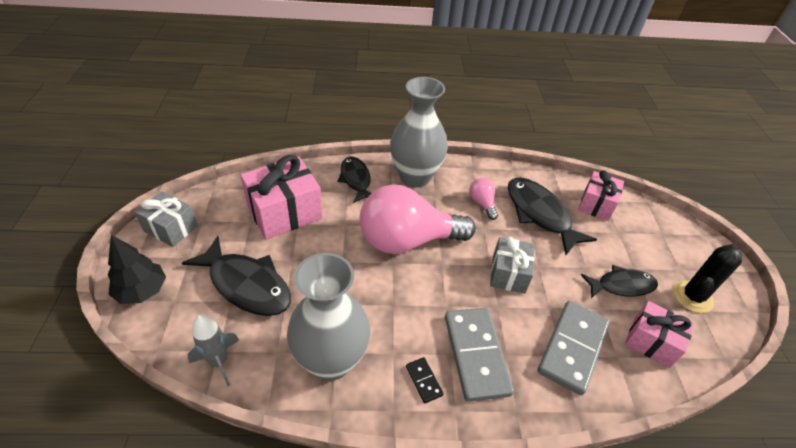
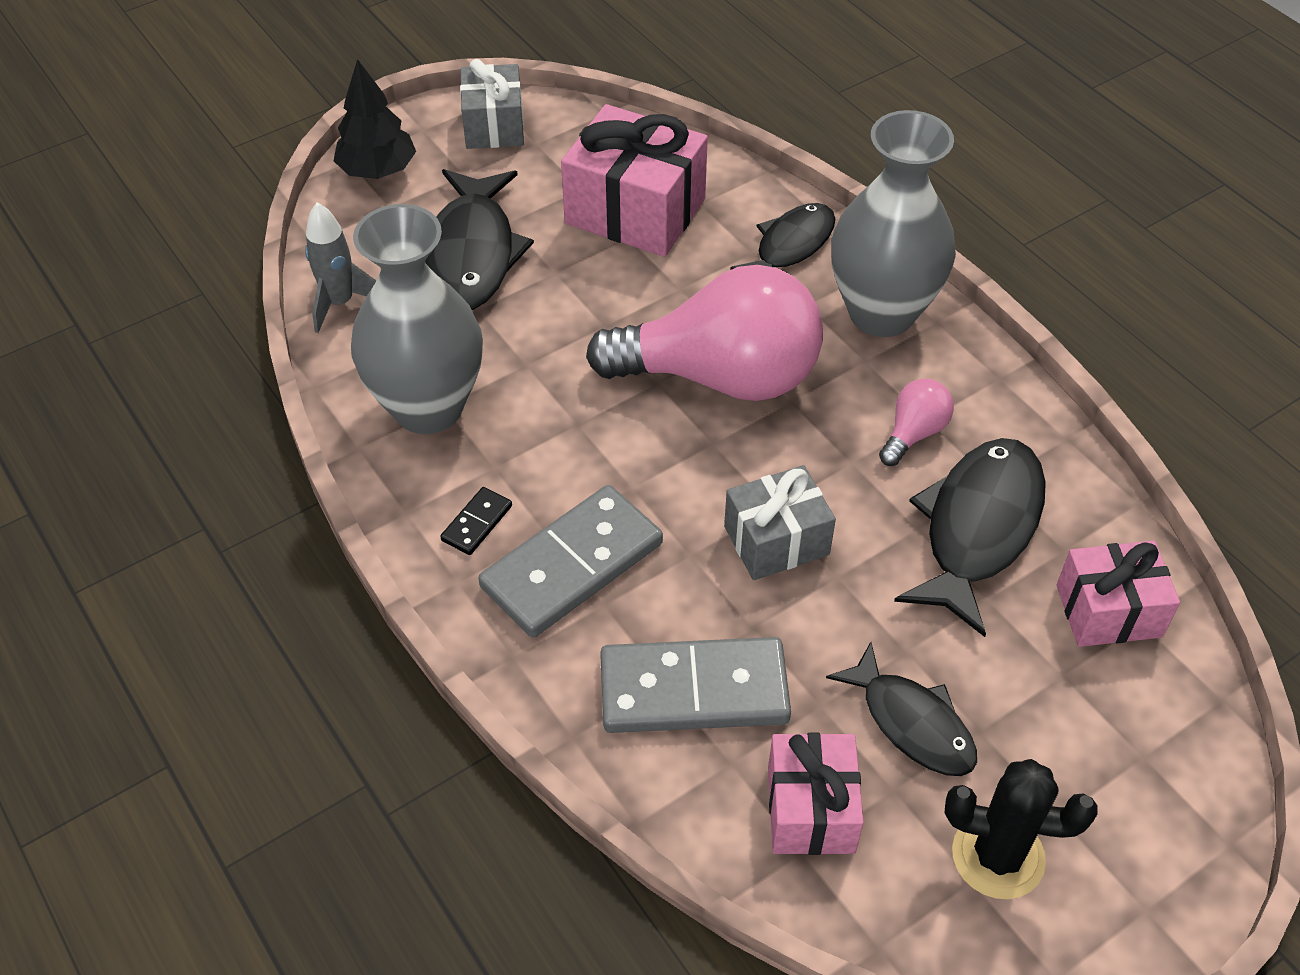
camera: 60 degrees right, 5 degrees up
(407, 240) = (721, 377): pink light bulb -> pink light bulb turned 135 degrees clockwise

